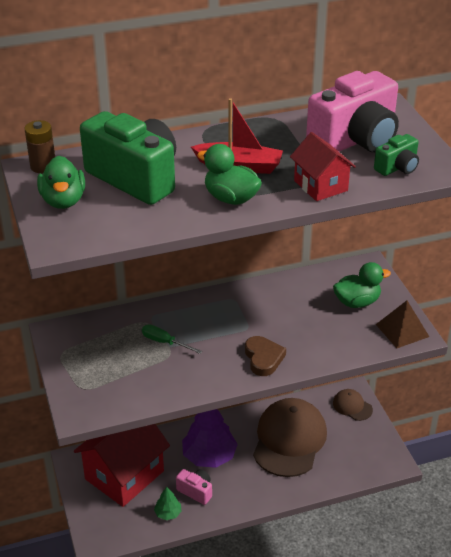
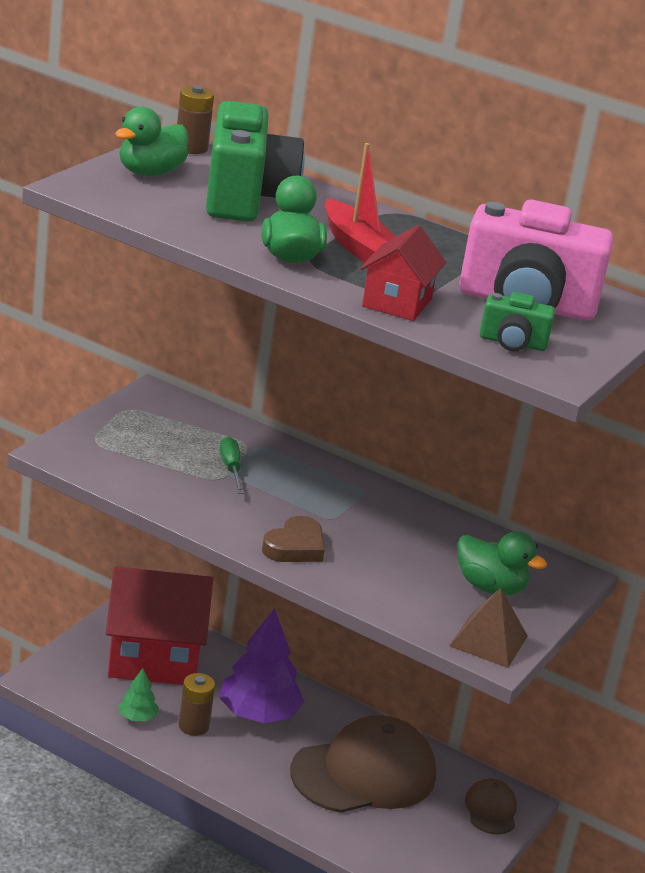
camera: 45 degrees right, 10 degrees down
(196, 491) = (193, 726): pink camera -> brown battery

